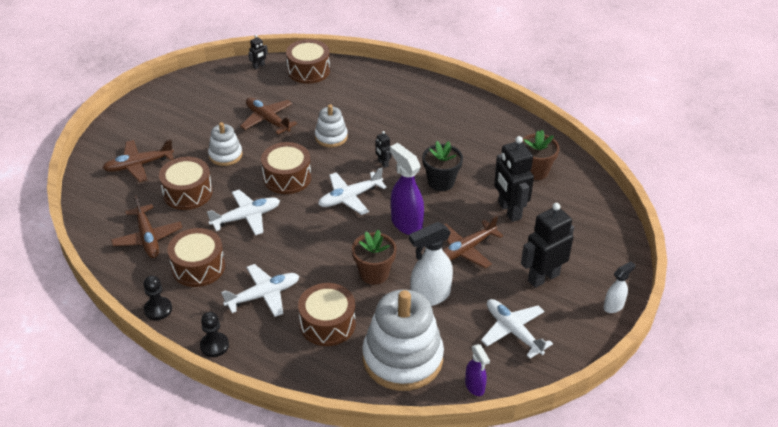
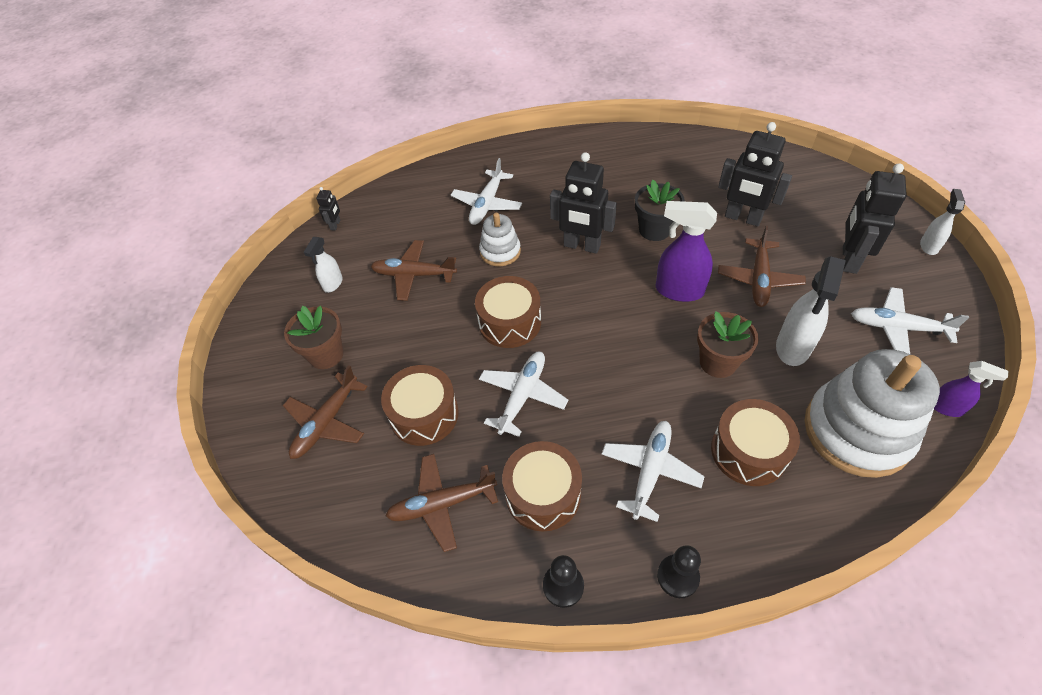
camera: 35 degrees left, 10 degrees up
(147, 237) = (442, 504): brown plane -> brown plane turned 135 degrees clockwise
(220, 98) = (332, 284): none -> white spray bottle
(225, 155) = (415, 342): white stacking toy -> none
(308, 70) = (394, 199): brown drum -> none
(350, 197) = (596, 300): white plane -> white plane (487, 204)
(383, 163) = (581, 246): black robot -> black robot, size x2.19
(535, 171) = (714, 169): brown flower pot -> brown flower pot (326, 354)

